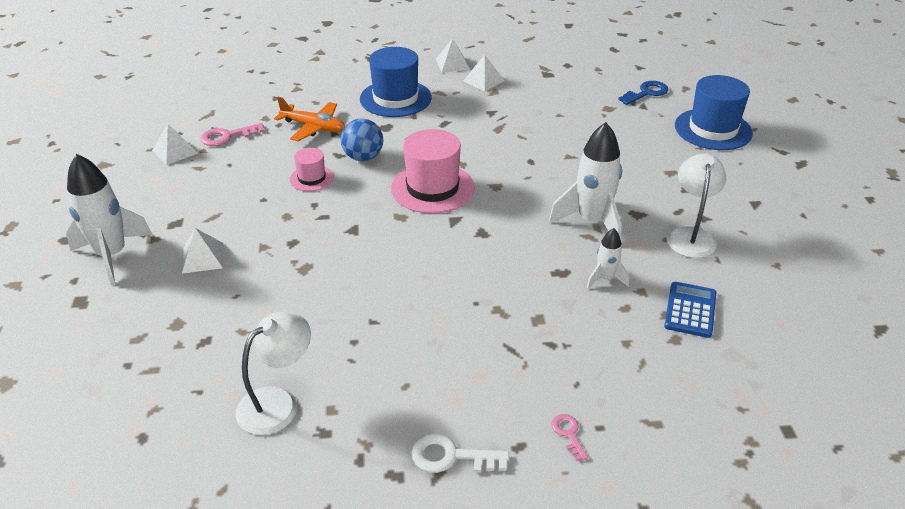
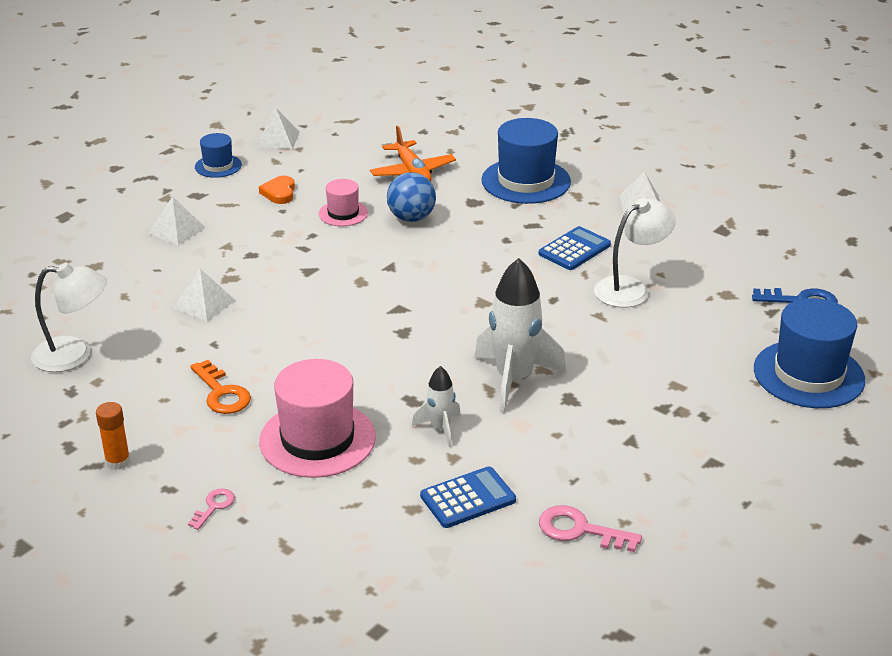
camera: 45 degrees right, 5 degrees down
(112, 255) = (126, 195): white rocket -> none
(157, 193) = (218, 166): none -> blue hat
(227, 136) = (334, 146): pink key -> pink key (580, 530)
(240, 188) = (279, 193): none -> orange heart
(432, 188) = (425, 274): pink hat -> pink hat (317, 439)
(438, 352) = (221, 393): none -> orange key
(451, 456) = (118, 462): white key -> orange glue stick
(452, 64) = (637, 174): white pyramid -> white pyramid (204, 304)
(492, 125) = (574, 249): none -> blue calculator
(690, 235) = (587, 446): white lamp -> white lamp (630, 288)

